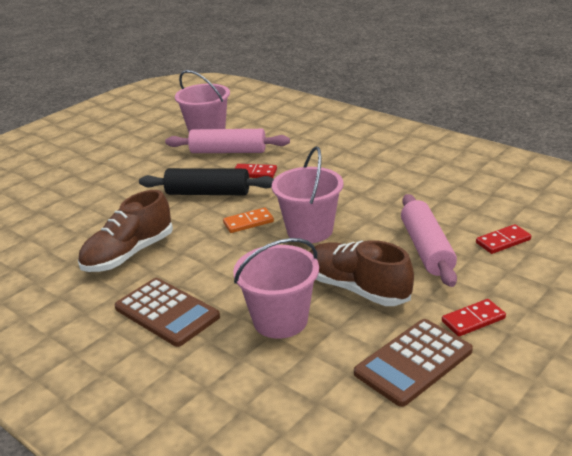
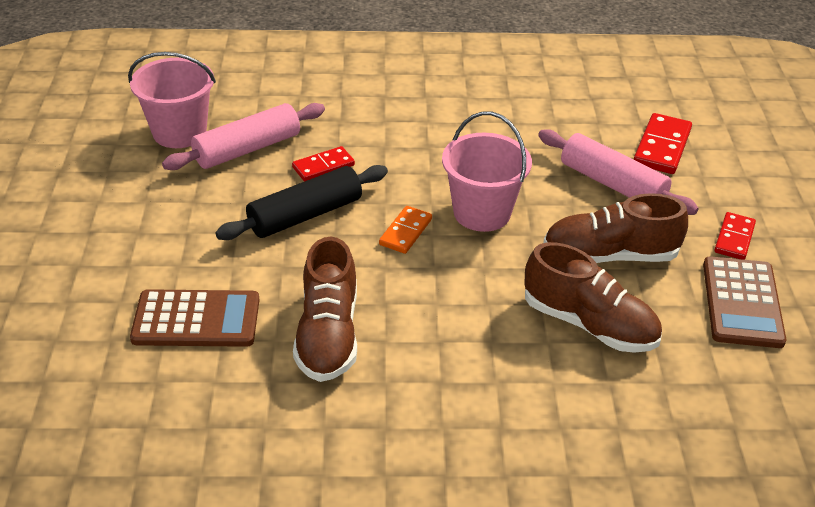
camera: 45 degrees left, 10 degrees up
(167, 312) = (472, 377): brown calculator -> brown calculator (196, 319)
(280, 320) = (589, 324): pink bucket -> brown shoe
(503, 241) = (661, 147): red domino -> red domino, size x1.52

